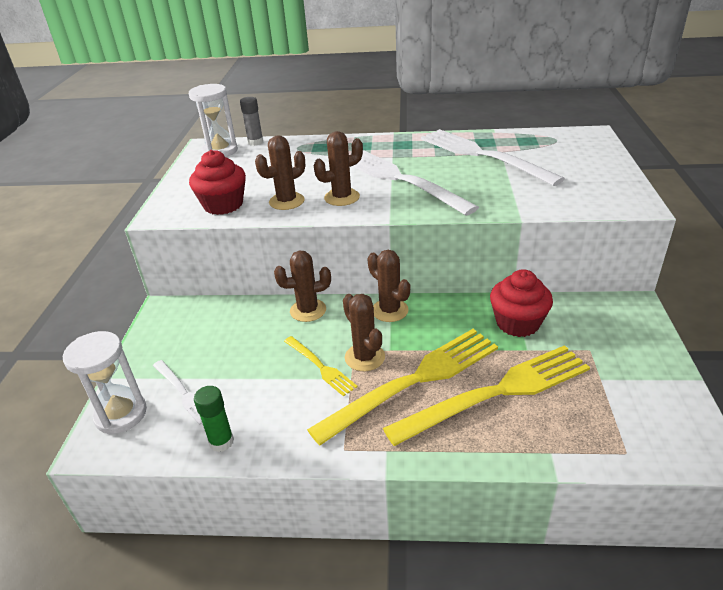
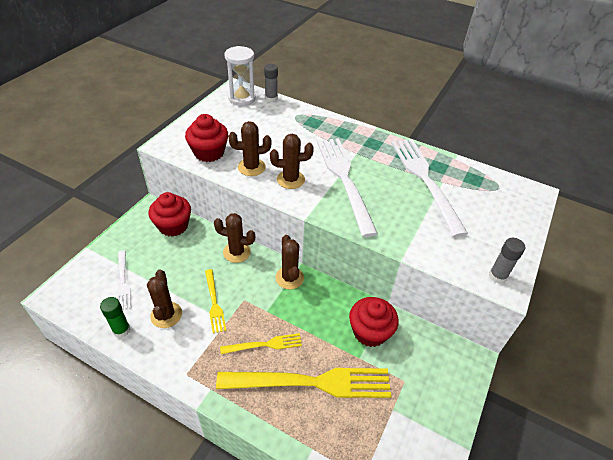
camera: 20 degrees right, 10 degrees up
(121, 414) = (80, 280): white hourglass -> none
(207, 314) = (173, 226): none -> red cupcake
(364, 357) = (246, 309): brown cactus -> brown cactus (166, 315)
(414, 381) = (265, 344): yellow fork -> yellow fork, size x0.49
(622, 201) = (497, 276): none -> grey glue stick

